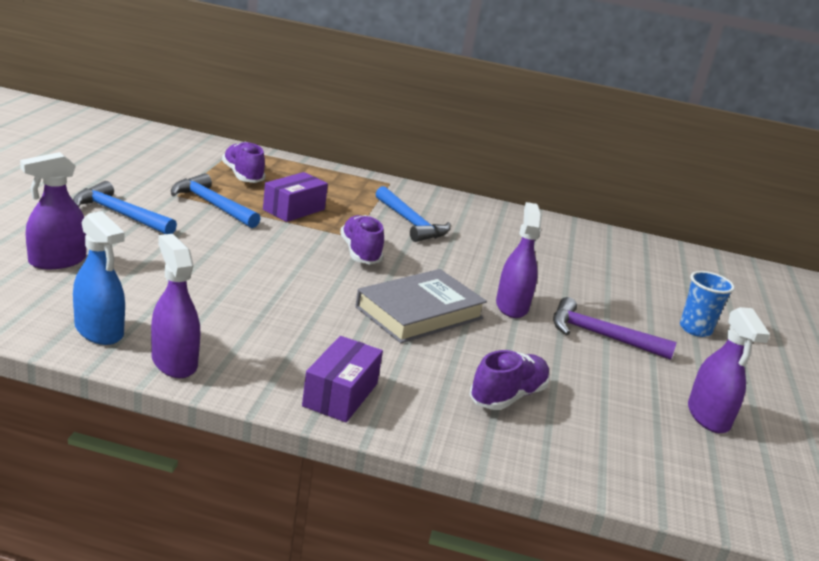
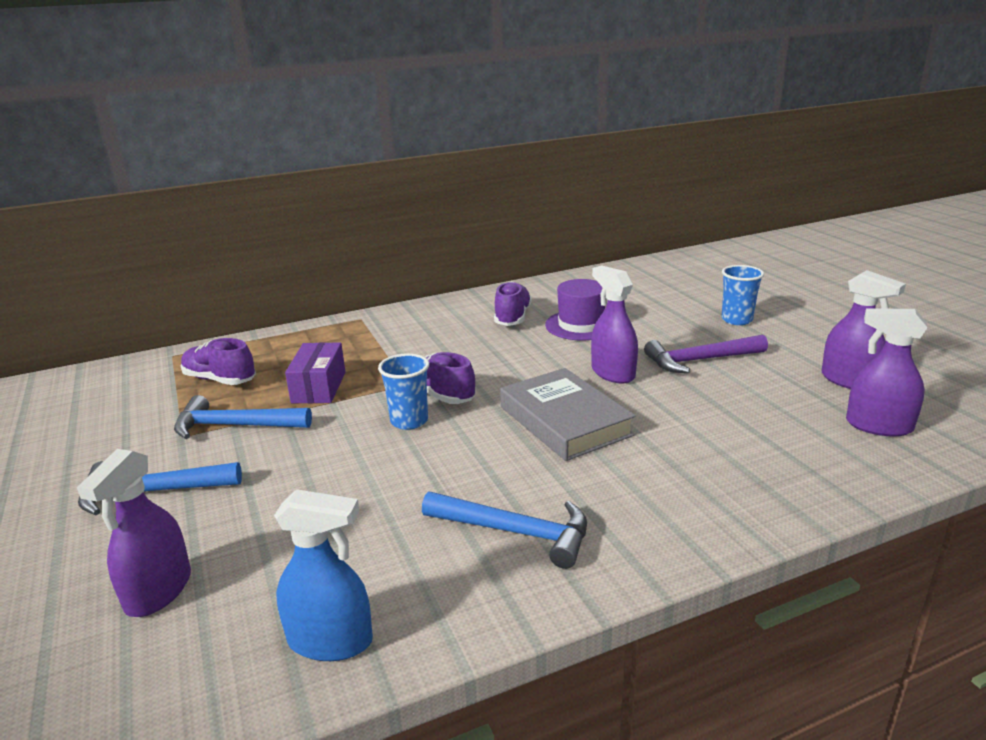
camera: 30 degrees left, 0 degrees up
(174, 362) = (455, 618): purple spray bottle -> purple spray bottle (878, 426)
(317, 257) = (409, 421): none -> blue cup
(340, 394) = (633, 540): purple box -> none
(411, 223) = (432, 345): blue hammer -> blue hammer (515, 532)
(419, 313) = (564, 421): grey book -> grey book turned 45 degrees counterclockwise
(507, 396) = (732, 451): purple shoe -> purple shoe (512, 317)
(548, 266) = (581, 325): none -> purple hat

